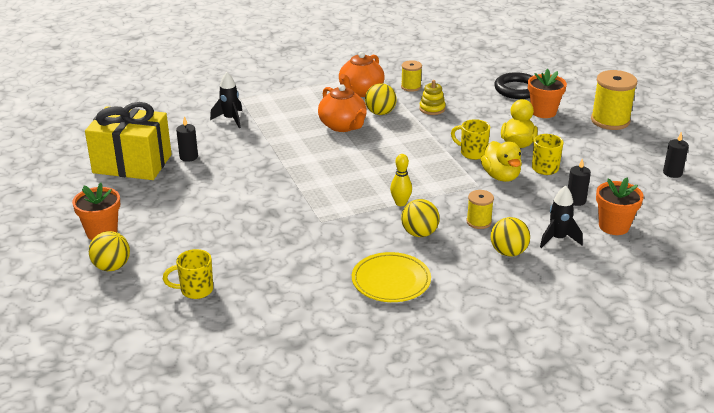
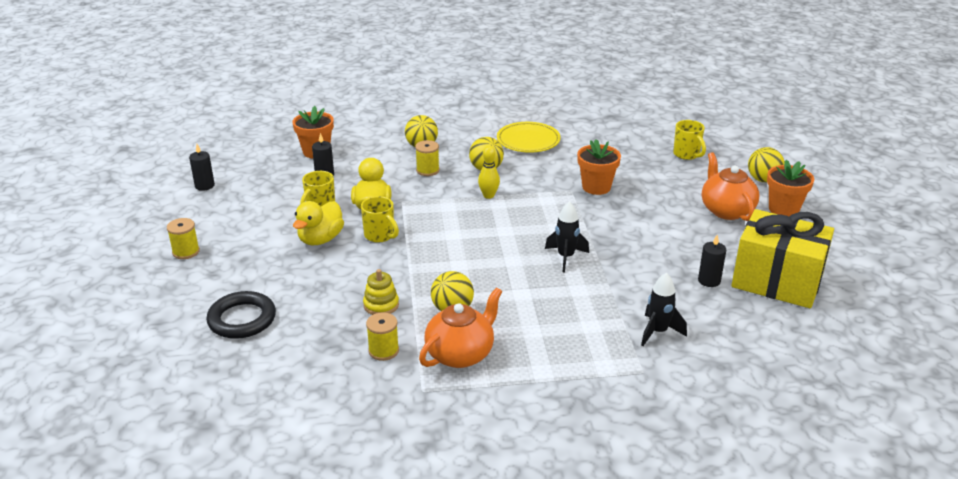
camera: 165 degrees left, 0 degrees up
(195, 290) = (687, 155): yellow mug -> yellow mug turned 60 degrees clockwise
(343, 126) = (509, 296): orange teapot -> orange teapot (726, 210)
(543, 112) = (247, 277): orange flower pot -> orange flower pot (596, 187)
(558, 239) = (372, 149): black rocket -> black rocket (565, 257)
(610, 121) = (186, 252): yellow spool -> yellow spool, size x0.56

